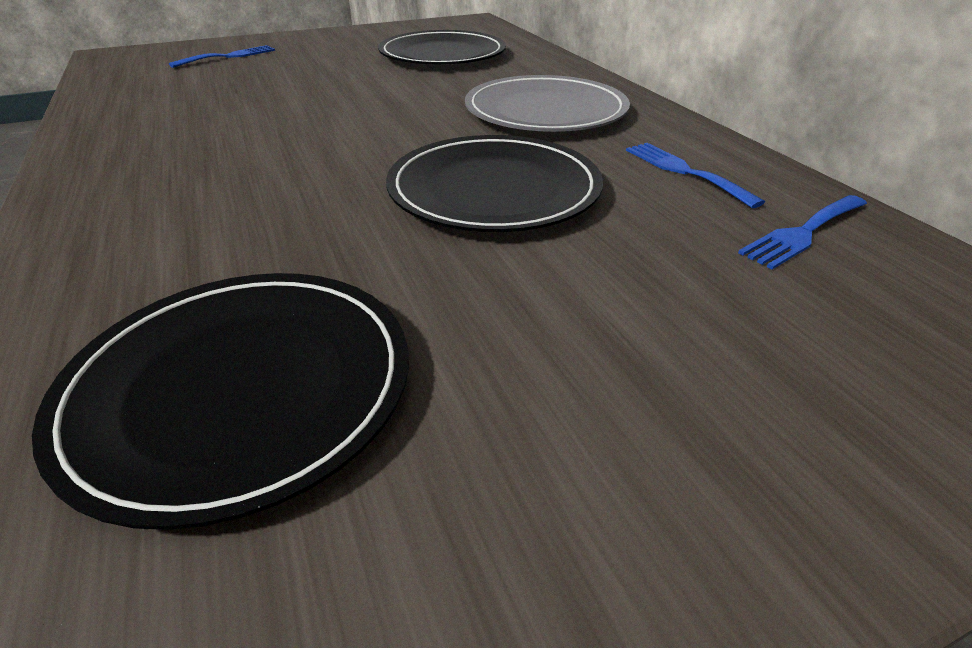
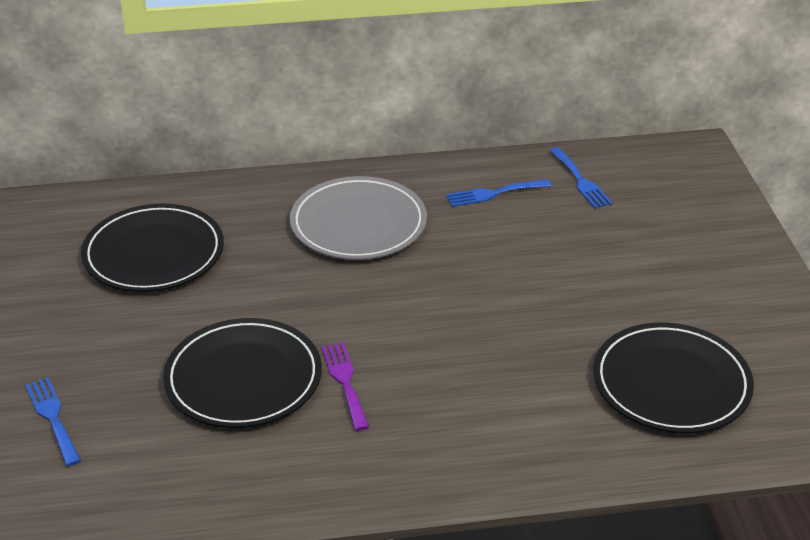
camera: 75 degrees left, 0 degrees up
(265, 135) = (345, 381): none -> purple fork
(494, 190) = (494, 275): black plate -> black plate (243, 378)

